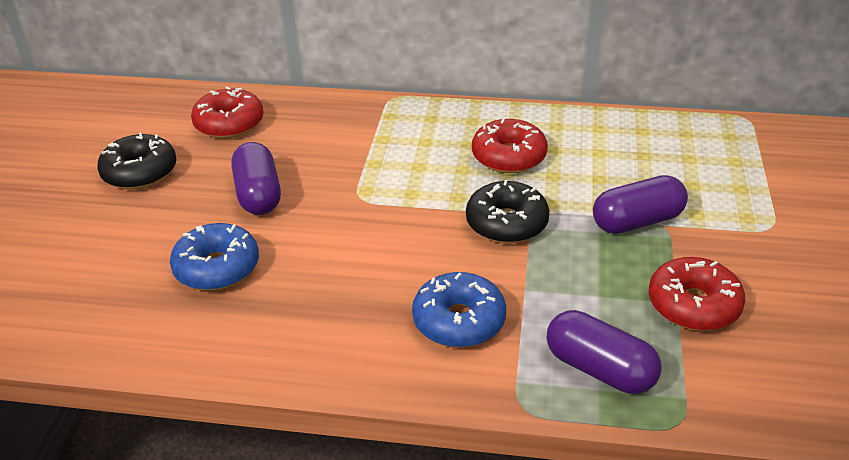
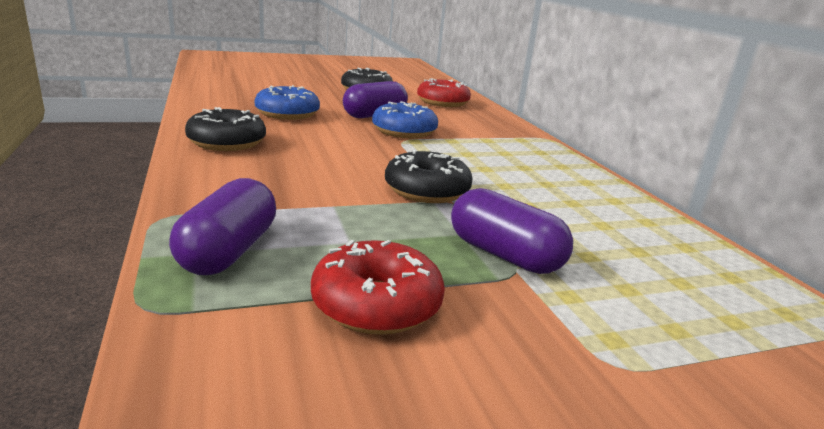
camera: 60 degrees right, 15 degrees down
(315, 338) = (227, 142): none -> black donut
(459, 321) = (272, 183): blue donut -> blue donut (404, 131)
(509, 157) = (530, 183): red donut -> none

